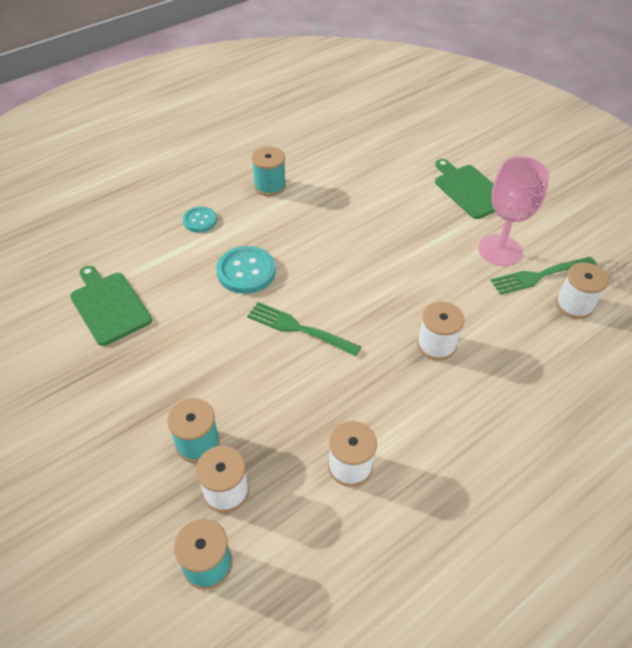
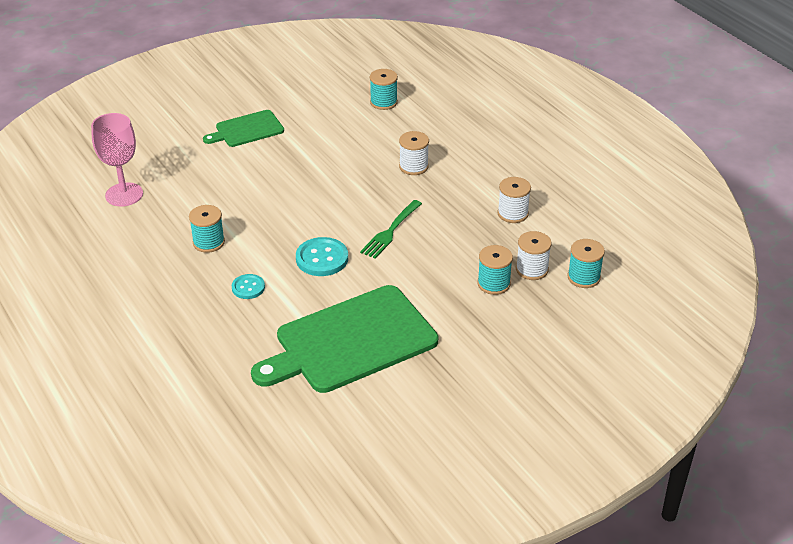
camera: 85 degrees left, 10 degrees down
(109, 306) = (350, 341): green cutting board -> green cutting board, size x1.90
(499, 250) = (322, 125): pink goblet -> pink goblet (124, 194)
(540, 275) = (352, 111): green fork -> none
(574, 305) = (383, 102): white spool -> turquoise spool

